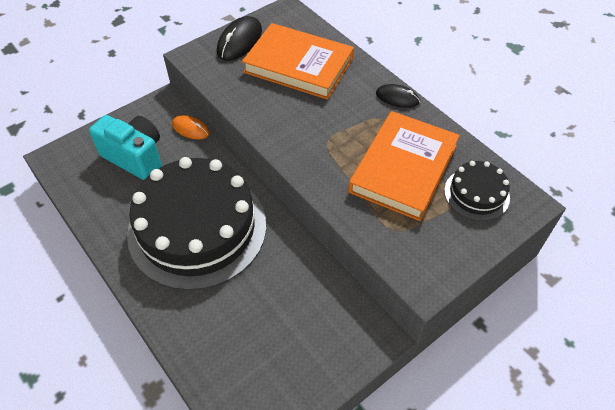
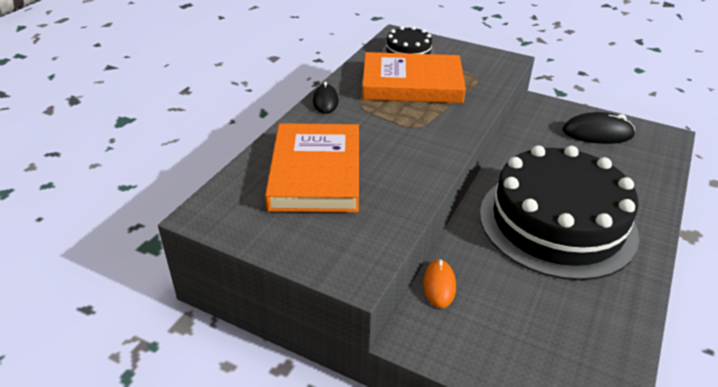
camera: 115 degrees left, 15 degrees down
(135, 157) = (524, 319): turquoise camera -> none
(239, 41) = (298, 237): black mouse -> black mouse (597, 133)

